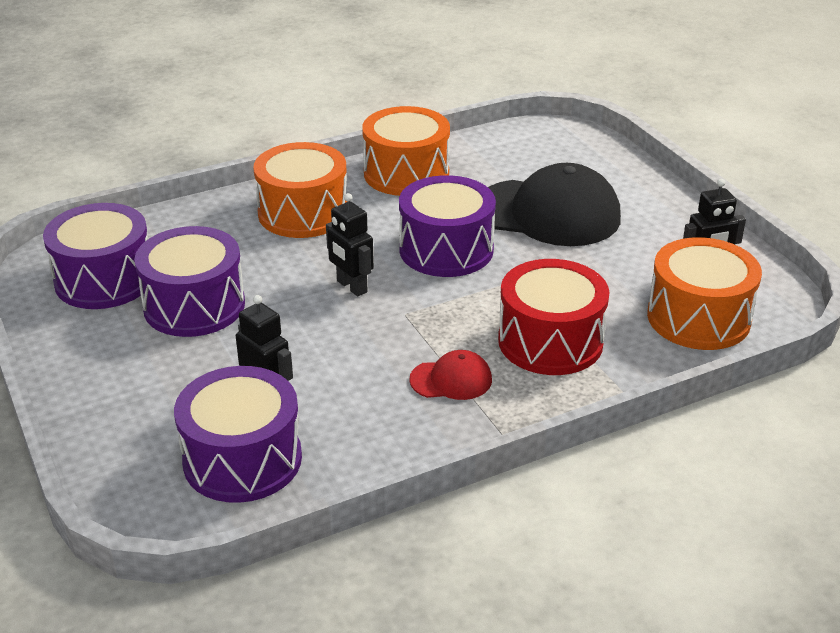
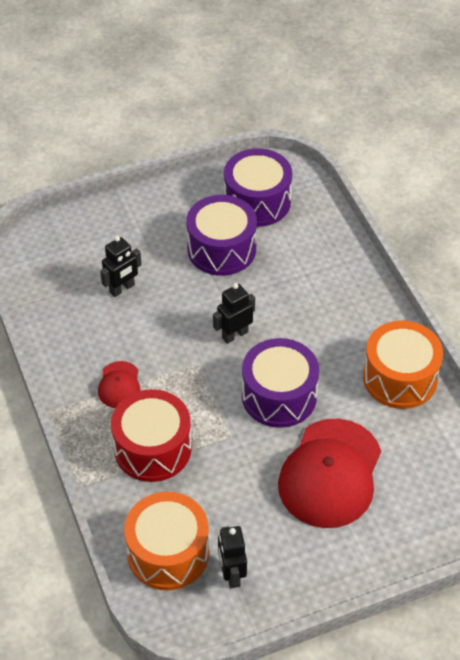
camera: 95 degrees right, 15 degrees up
(242, 459) = (64, 278): purple drum -> none
(303, 213) = (338, 308): orange drum -> none
(548, 213) = (330, 474): black cap -> red cap

